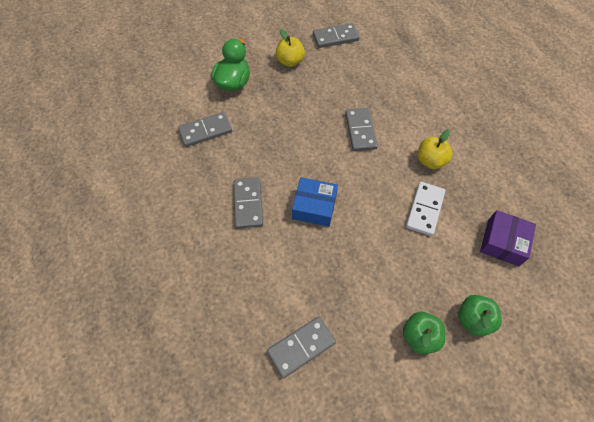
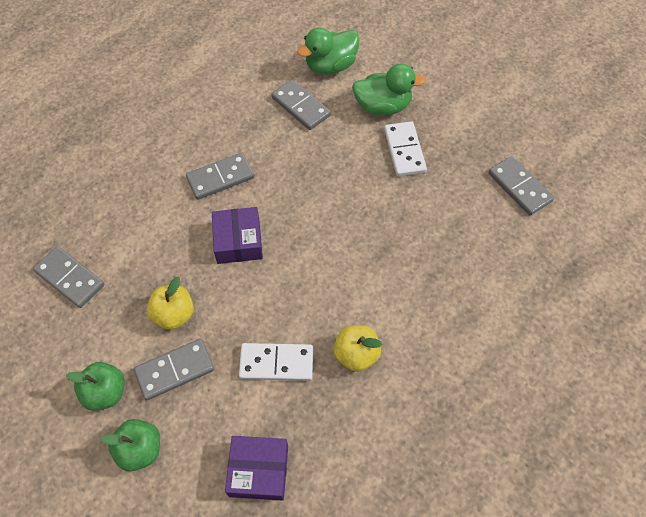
camera: 70 degrees right, 0 degrees up
(176, 101) = (330, 66): none -> green duck
(279, 83) = (404, 150): none -> white domino
(290, 61) = (447, 151): yellow apple -> yellow apple (174, 314)
(314, 207) = (238, 241): blue box -> purple box
(360, 131) = (370, 260): grey domino -> grey domino (175, 370)

